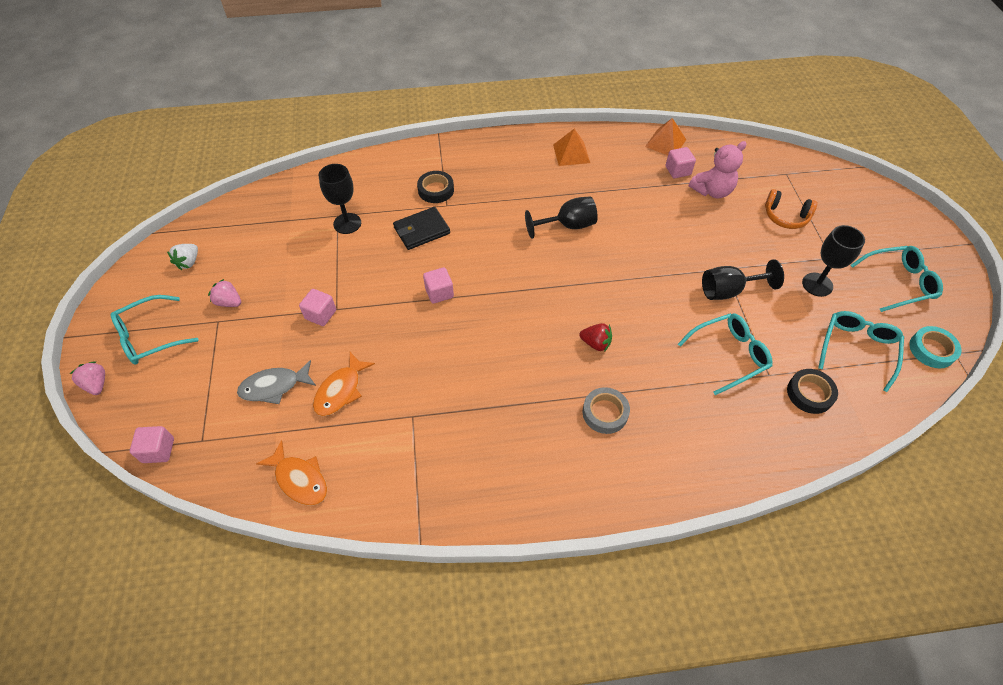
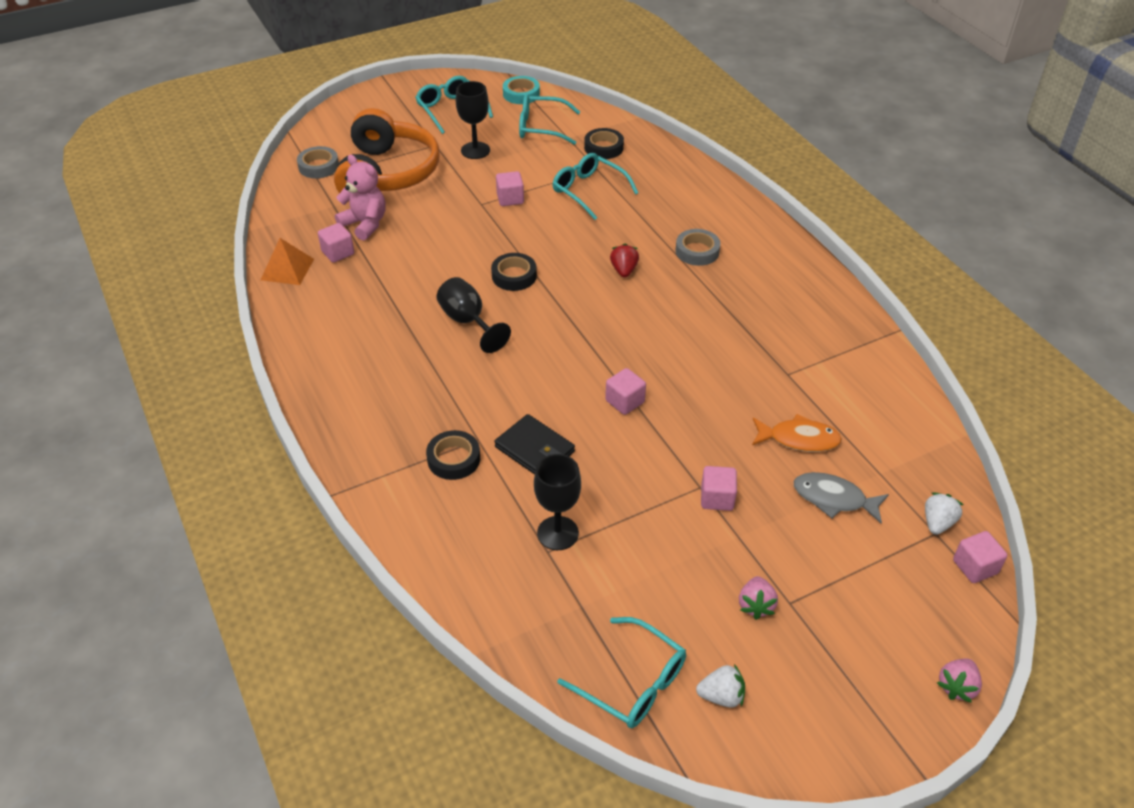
camera: 110 degrees left, 10 degrees down
(150, 337) = (859, 668): turquoise glasses -> turquoise glasses (632, 682)
(208, 447) = (937, 523): none -> white strawberry
(274, 386) = (833, 499): grey fish -> grey fish turned 150 degrees clockwise
(299, 479) = (909, 432): orange fish -> none
(571, 153) = (333, 345): orange pyramid -> none
(614, 266) = (514, 276): none -> black tape
(728, 291) = (510, 199): black goblet -> pink cube
(785, 216) = (387, 174): orange headphones -> orange headphones, size x2.11
(804, 177) = (318, 166): none -> grey tape

